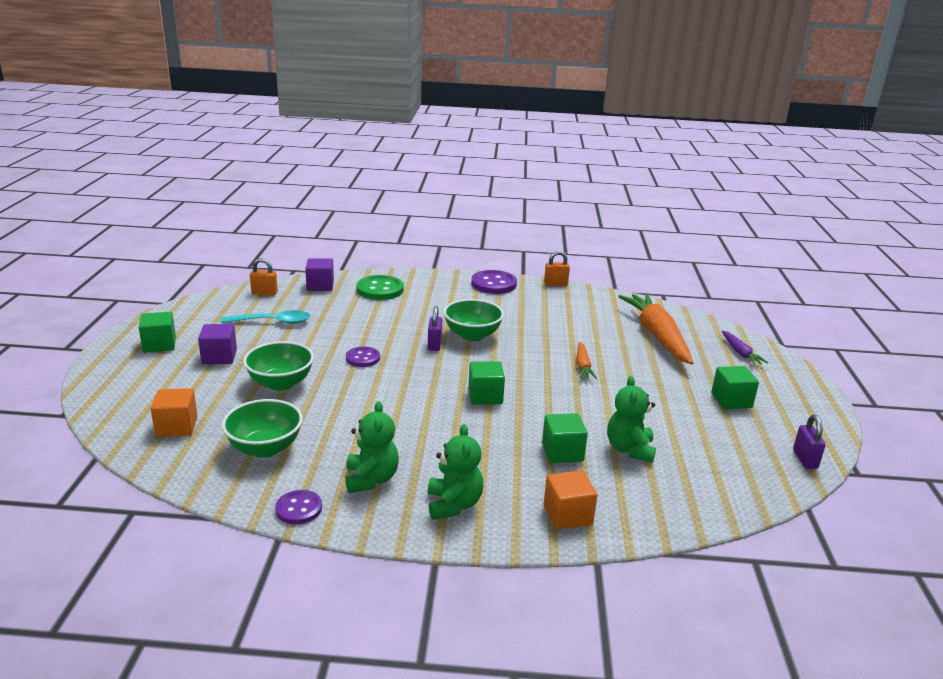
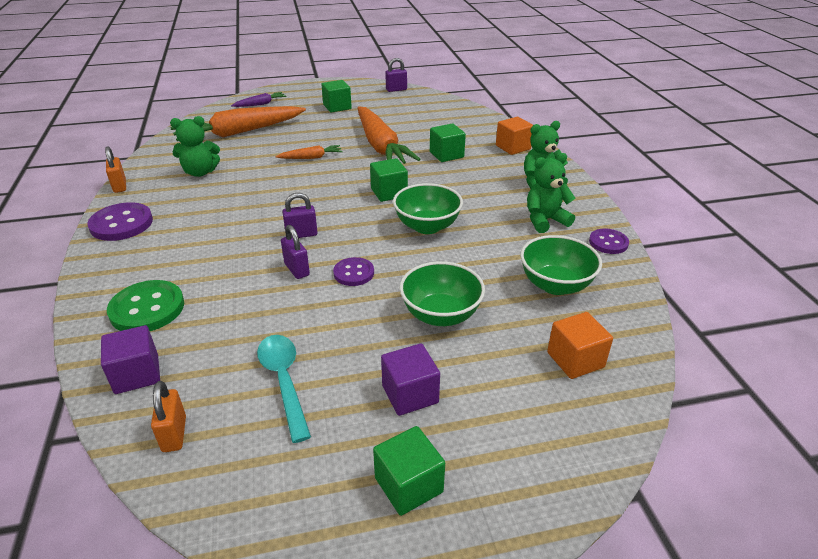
camera: 105 degrees left, 10 degrees up
(385, 337) = (297, 269): none -> purple padlock
(472, 335) = (270, 216): green bowl -> green bowl (427, 226)
(602, 411) = (380, 145): none -> orange carrot
(629, 449) = (424, 134): green teddy bear -> green teddy bear (200, 172)

